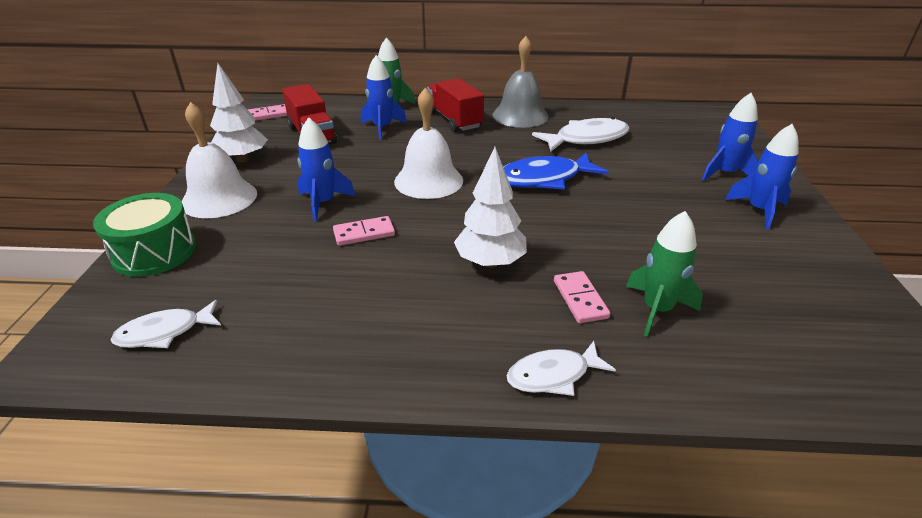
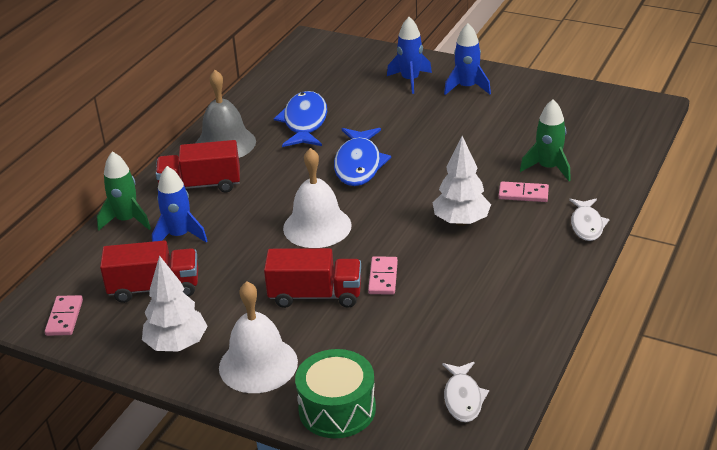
camera: 65 degrees left, 0 degrees up
(323, 203) = (315, 295): blue rocket -> red truck
(586, 139) = (304, 122): white fish -> blue fish

